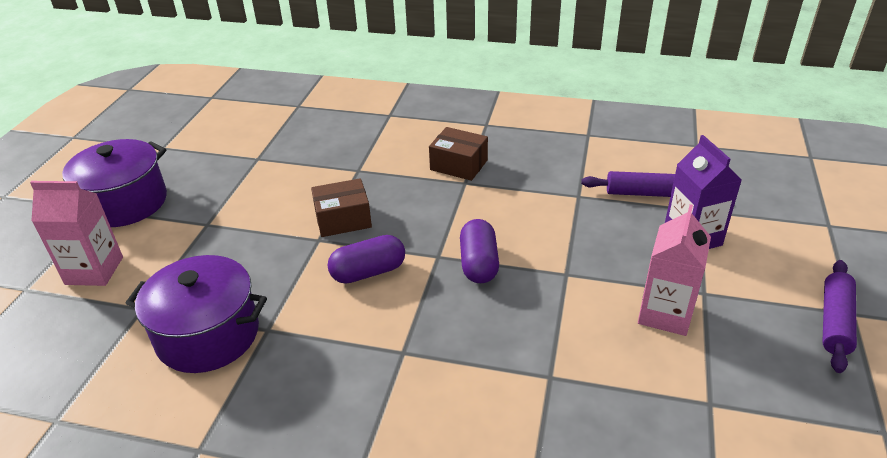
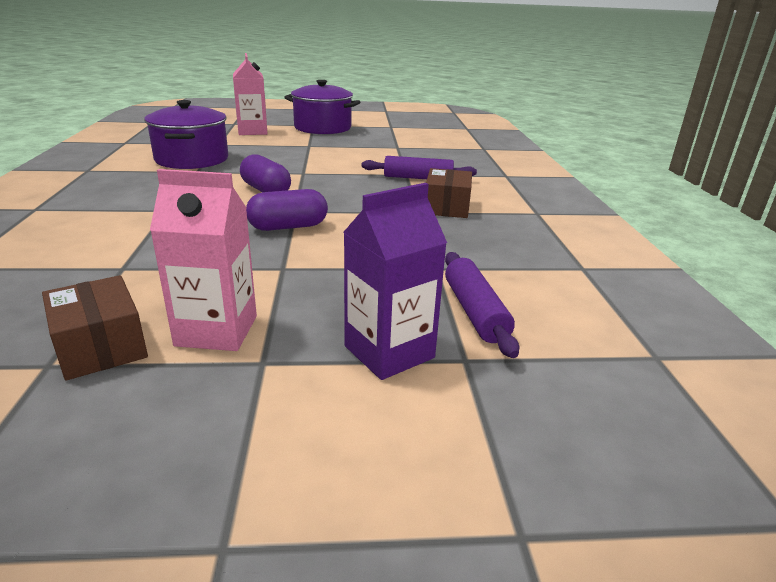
camera: 70 degrees right, 10 degrees down
(343, 219) = (332, 176): brown box -> brown box (101, 346)
(835, 322) = (197, 514): purple rolling pin -> purple rolling pin (418, 178)

